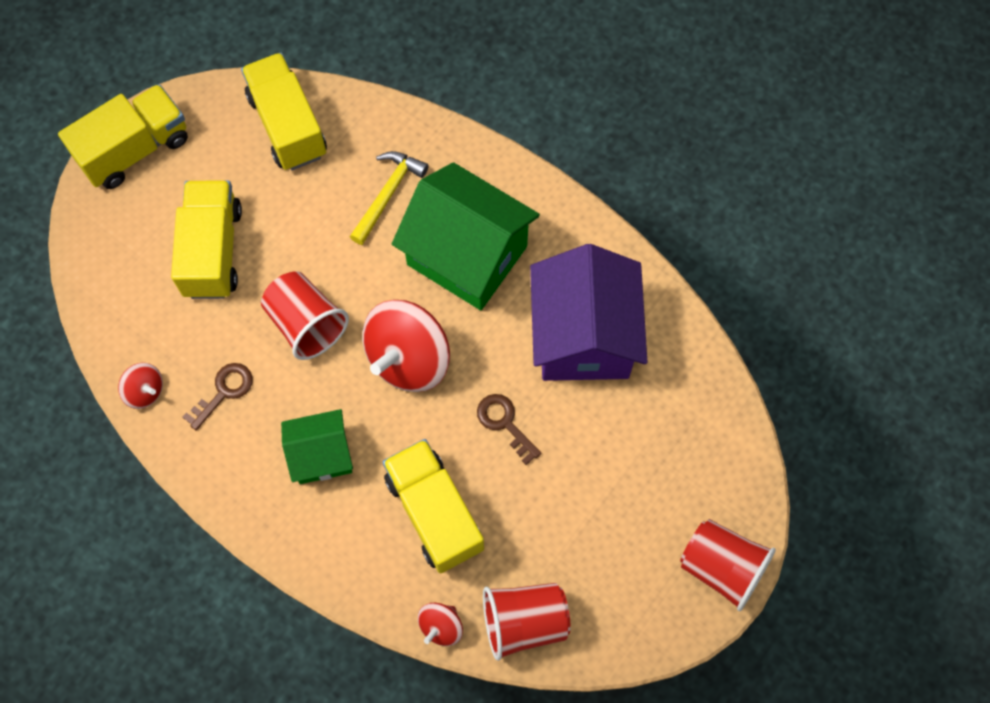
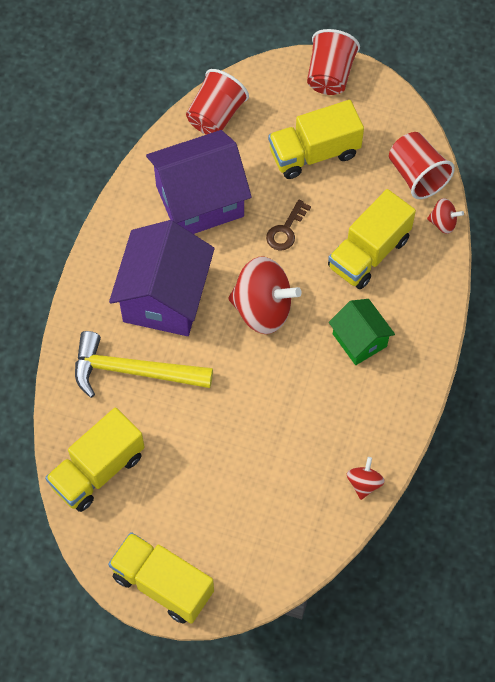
camera: 110 degrees left, 5 degrees down
(212, 251) = (230, 482): yellow truck -> yellow truck (314, 153)
(223, 392) = (341, 426): brown key -> none
(306, 324) = (264, 389): red cup -> red cup (216, 115)
(388, 194) = (133, 371): yellow hammer -> yellow hammer, size x1.55
(467, 255) = (164, 297): green house -> purple house

